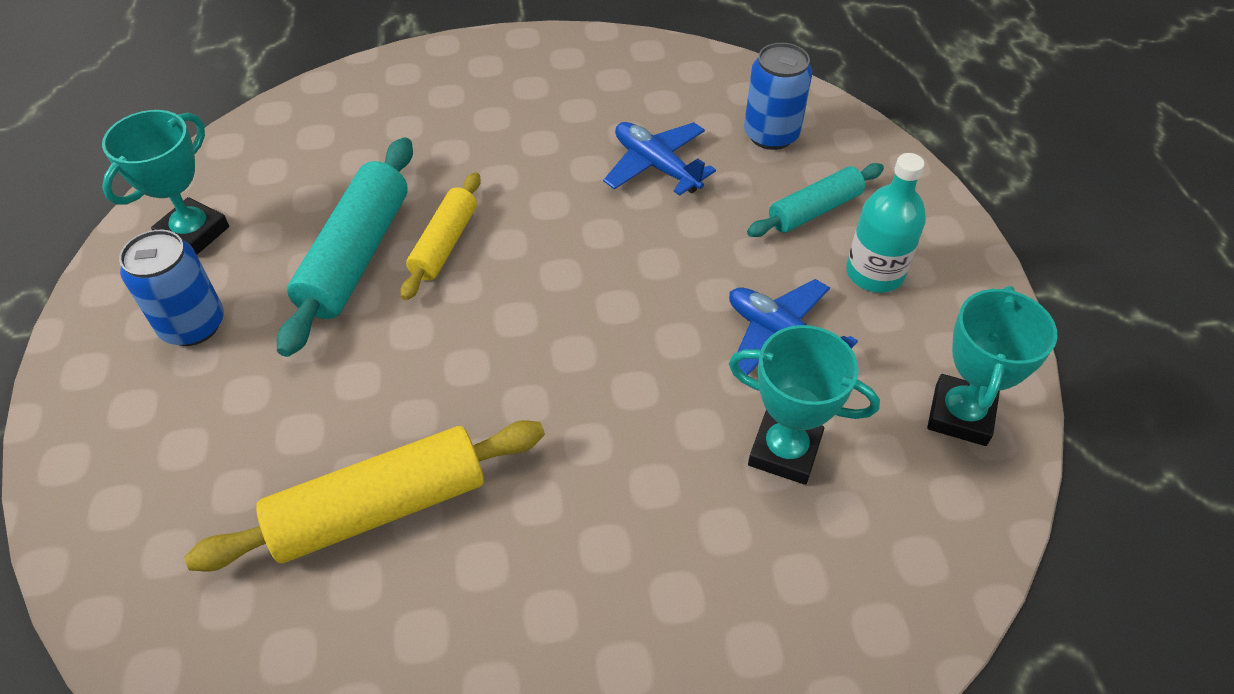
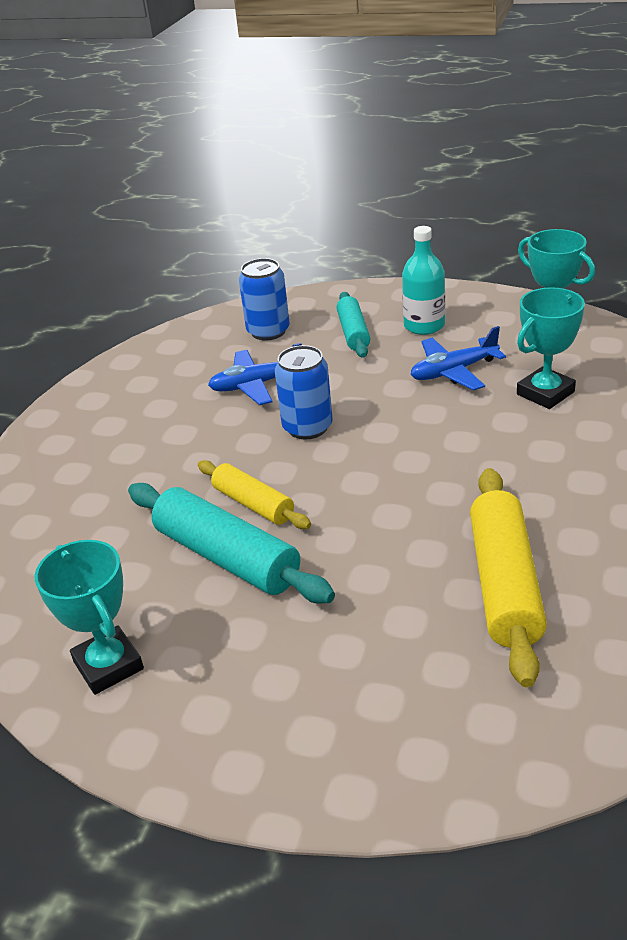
camera: 60 degrees left, 15 degrees down
(193, 325) = (234, 678): blue can -> blue can (307, 427)

